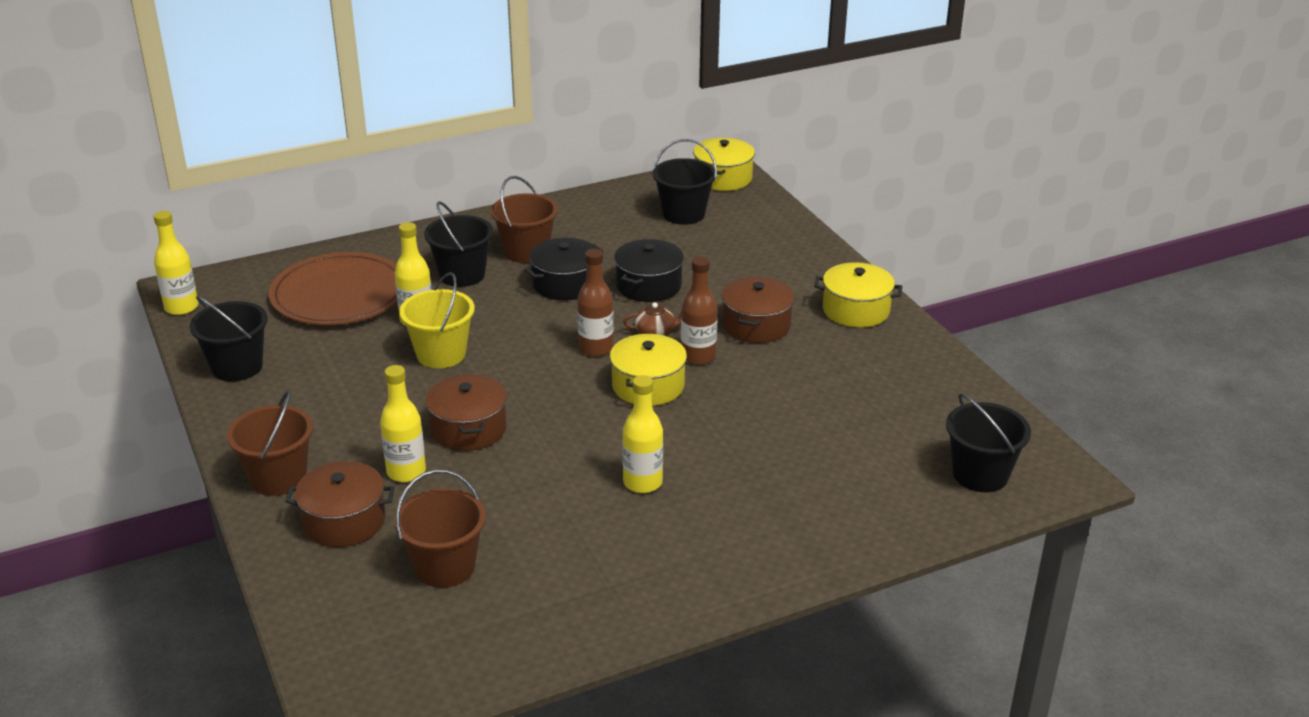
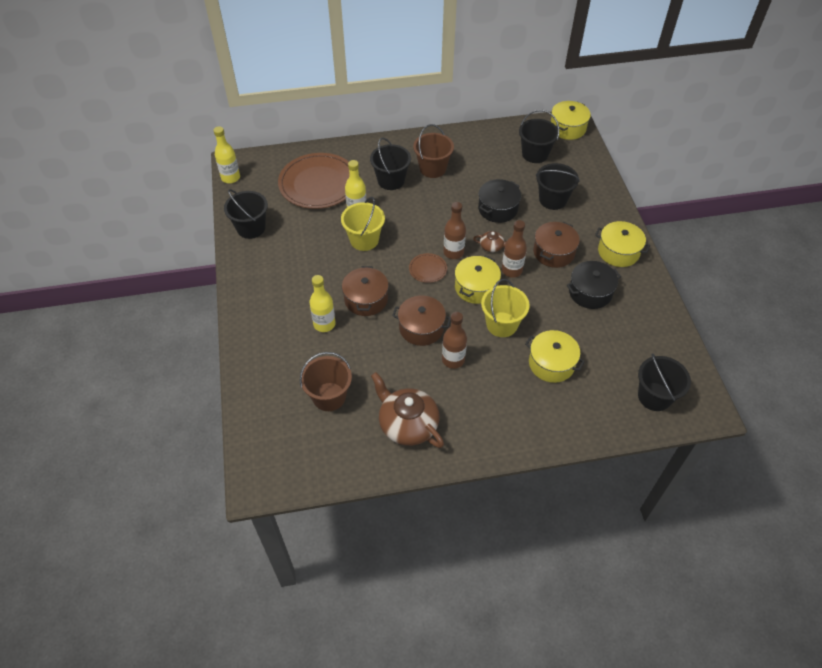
camera: 15 degrees right, 20 degrees up
(278, 478) = (255, 314): brown bucket -> none
(344, 521) = (283, 352): brown pot -> brown pot (421, 328)
(560, 375) = (428, 269): none -> brown plate
(565, 284) = (448, 198): black pot -> black pot (590, 292)
(594, 580) = (407, 424): none -> brown teapot
(642, 483) = (453, 360): yellow bottle -> brown bottle
(706, 425) = (501, 324): none -> yellow bucket
(731, 263) = (552, 200): none -> black bucket
(804, 461) = (551, 363): none -> yellow pot

